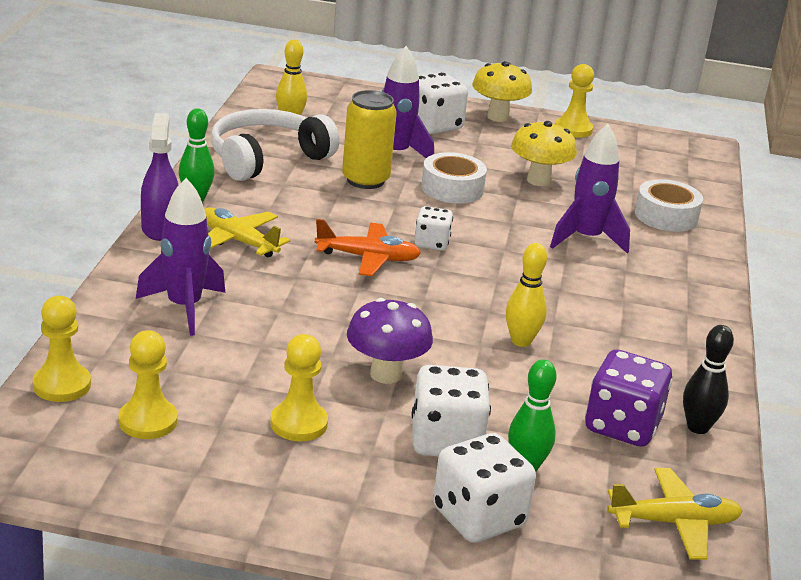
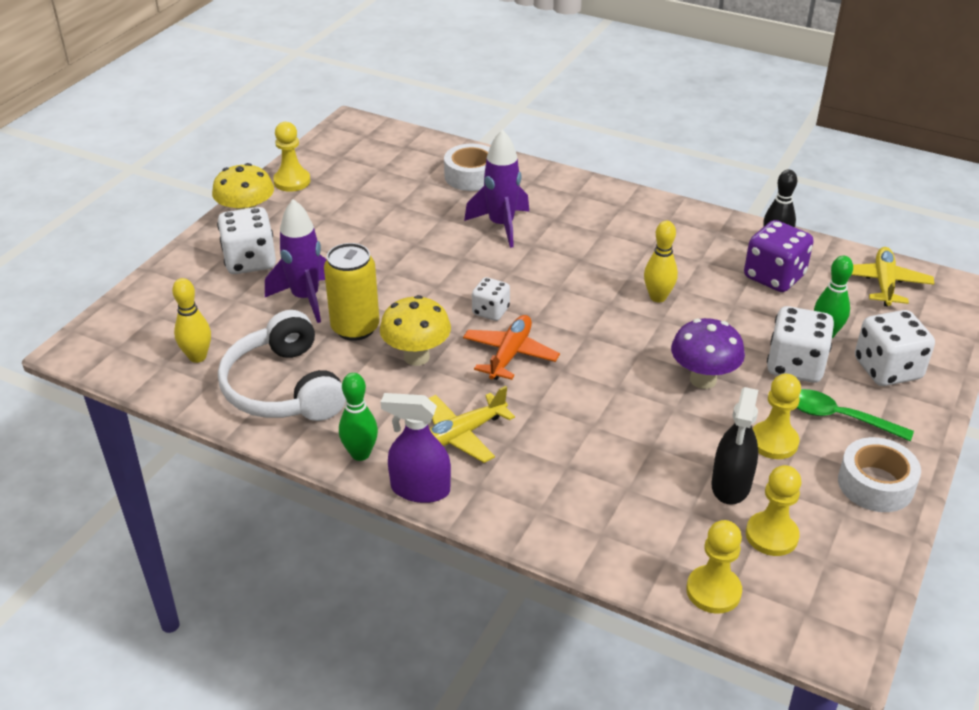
camera: 70 degrees left, 10 degrees up
(184, 307) = (583, 489): purple rocket -> none
(218, 394) = (731, 485): none -> black spray bottle
(362, 473) = (839, 417): none -> green spoon
(452, 188) = (389, 278): white tape -> white tape (875, 484)
(538, 180) = (388, 225): yellow mushroom -> yellow mushroom (416, 357)

